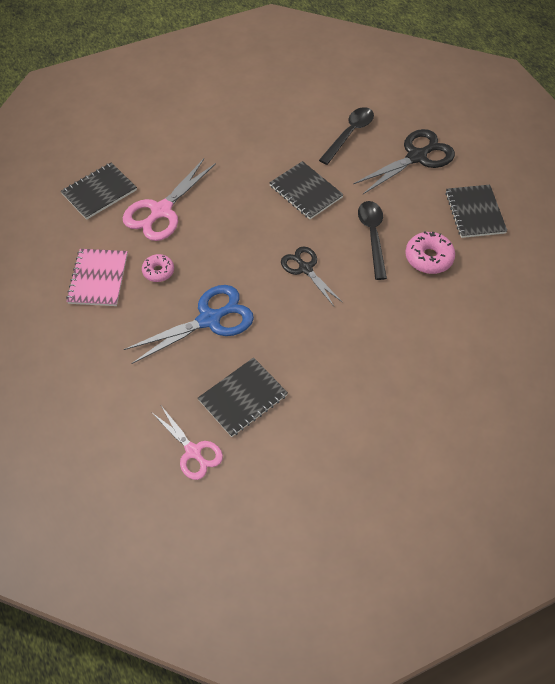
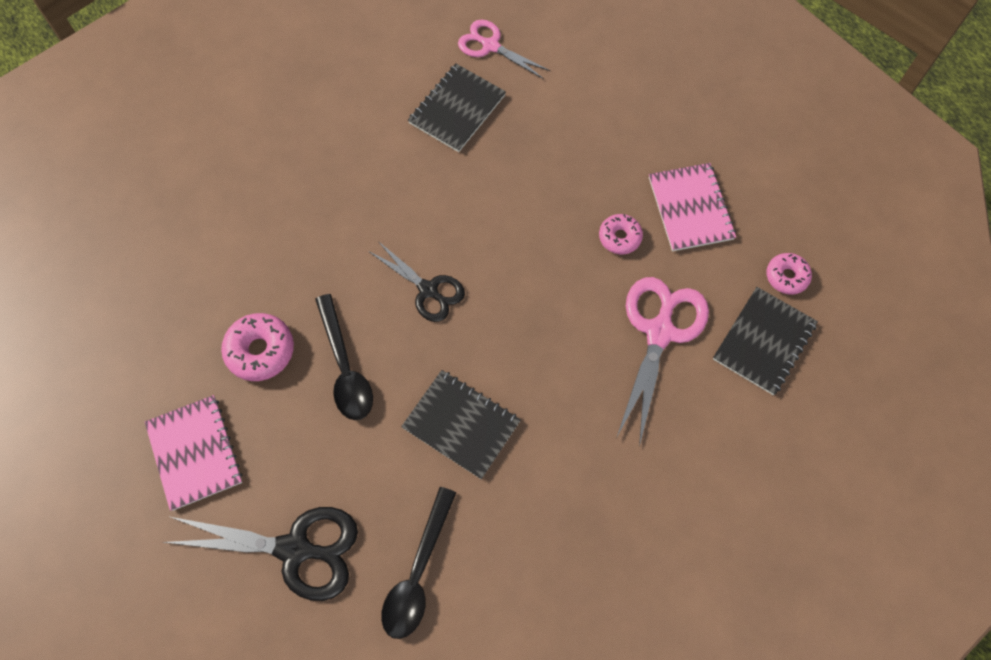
camera: 165 degrees right, 10 degrees up
(61, 223) = (786, 276): none -> pink donut
(209, 319) = (528, 189): blue scissors -> none
(417, 157) = (295, 549): black scissors -> black scissors turned 120 degrees counterclockwise
(474, 212) = (195, 453): black notebook -> pink notebook

